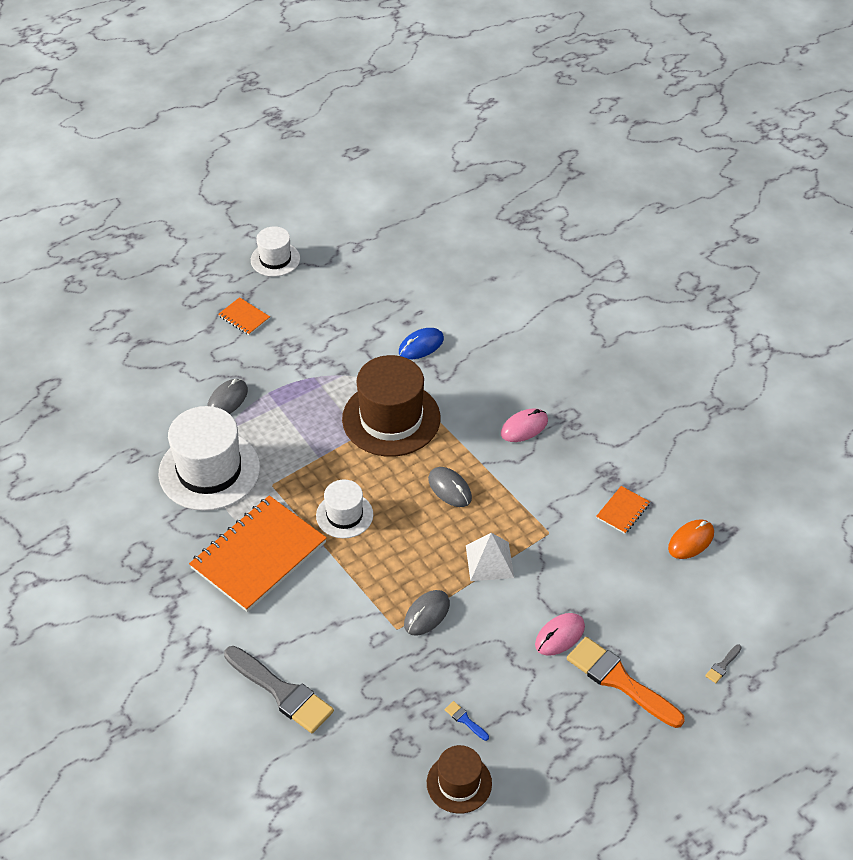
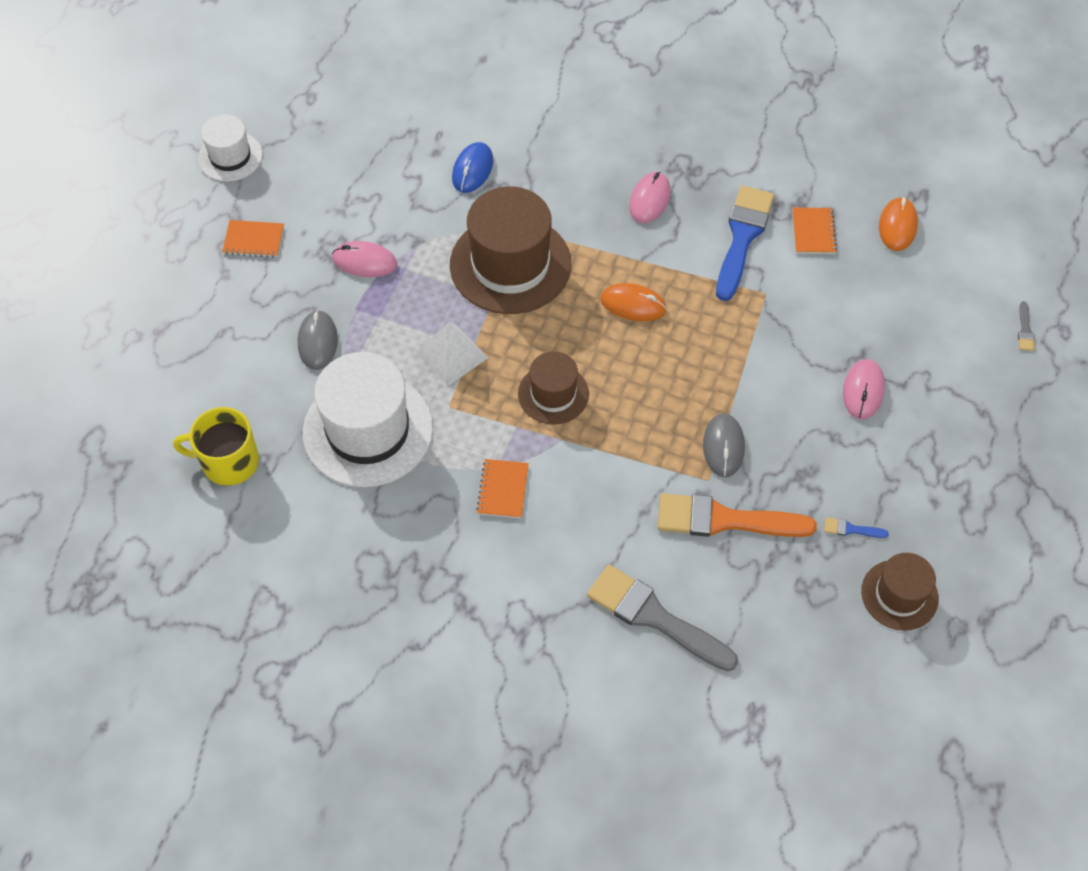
camera: 35 degrees left, 10 degrees up
(112, 441) = (228, 462): none -> yellow mug
(258, 555) = (503, 489): orange notebook -> orange notebook, size x0.43
(282, 692) = (654, 617): grey brush -> grey brush turned 150 degrees counterclockwise
(300, 367) = (364, 261): none -> pink mouse
(344, 515) = (553, 394): white hat -> brown hat
(449, 488) = (633, 304): grey mouse -> orange mouse
(489, 561) = (735, 356): white pyramid -> white pyramid (452, 355)
(567, 487) = (742, 237): none -> blue brush
(619, 681) = (952, 401): orange brush -> orange brush (724, 520)

